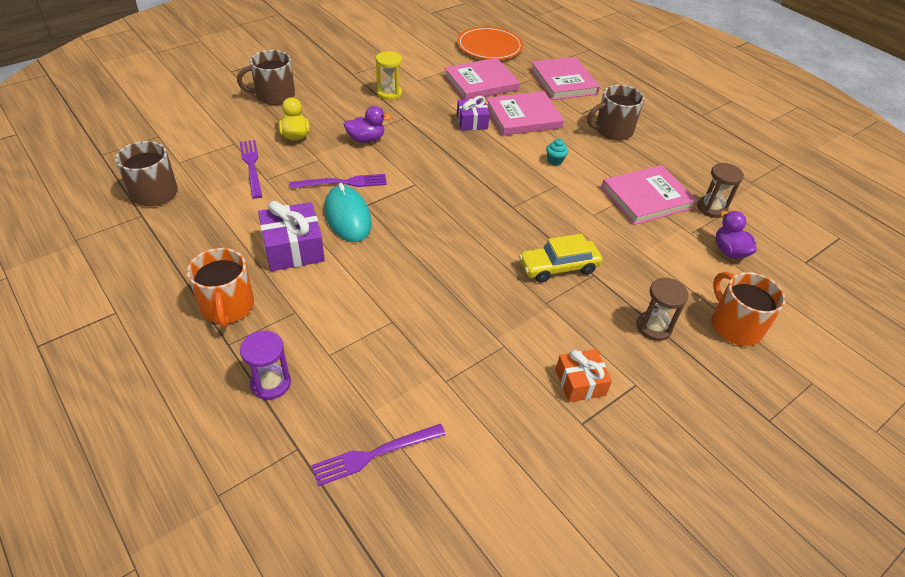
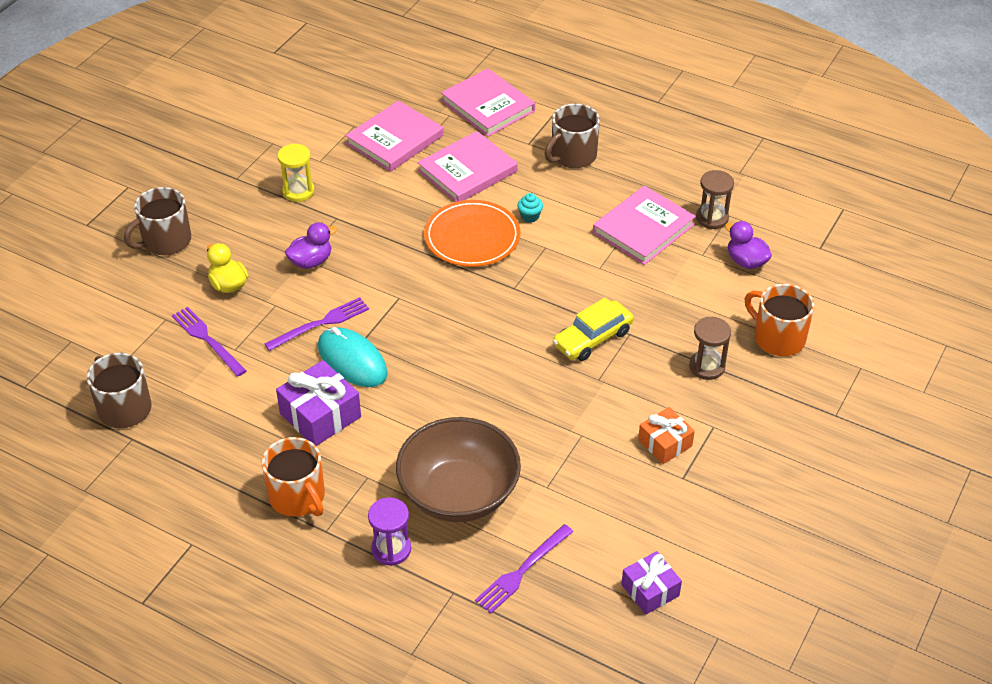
camera: 20 degrees left, 0 degrees up
(363, 356) = (459, 493): none -> brown bowl
(472, 122) = (415, 198): purple gift -> purple gift (650, 590)
(489, 47) = (376, 83): orange plate -> orange plate (472, 237)

